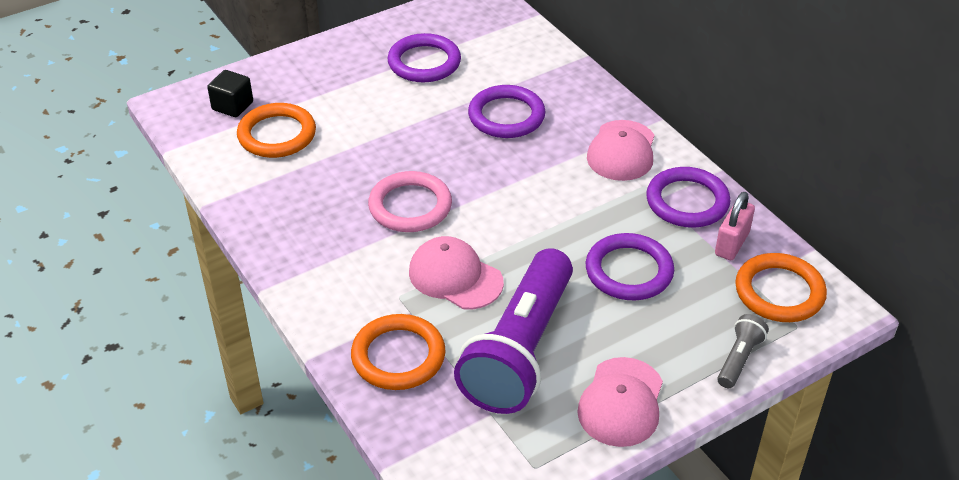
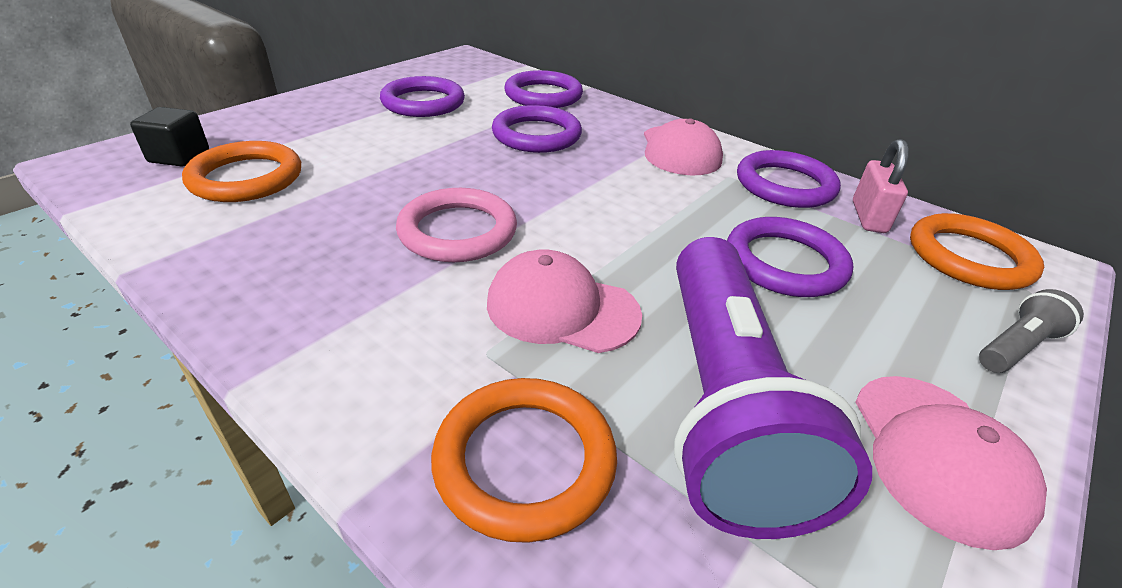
camera: 20 degrees left, 5 degrees down
(535, 63) = (543, 95): none -> purple ring
(739, 359) = (1016, 347): grey flashlight -> grey flashlight turned 45 degrees clockwise

